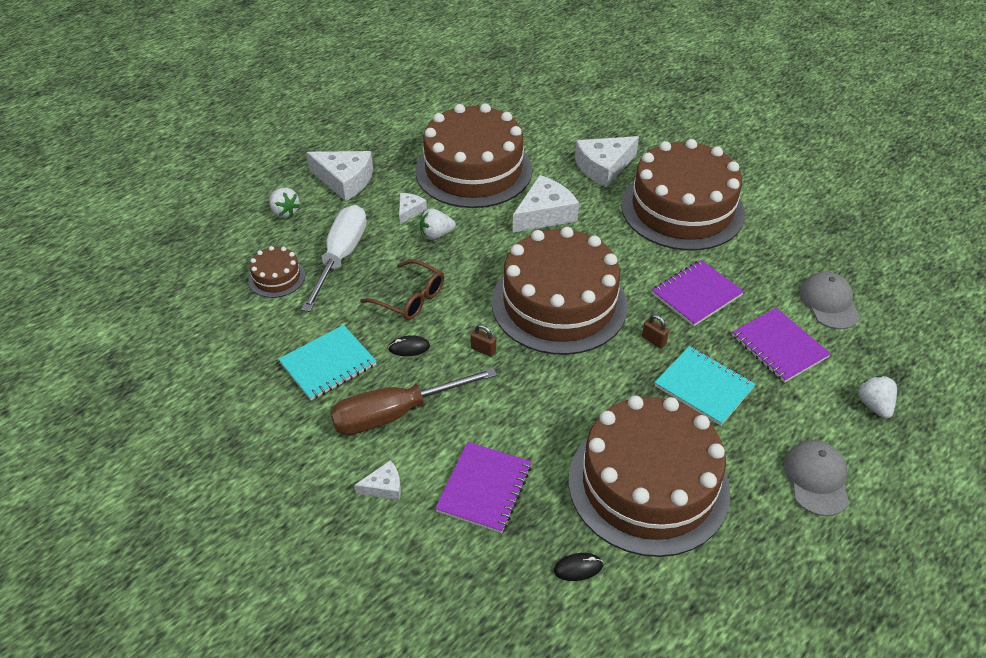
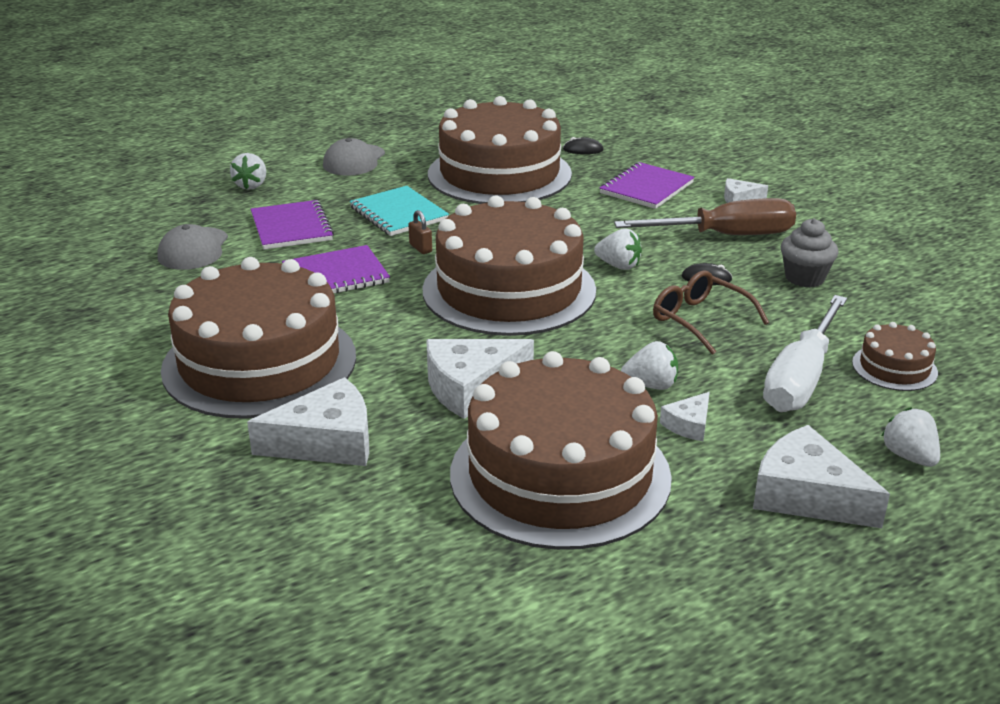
camera: 165 degrees left, 15 degrees down
(328, 364) = (804, 278): turquoise notebook -> grey cupcake
(483, 350) = (618, 266): brown padlock -> white strawberry

